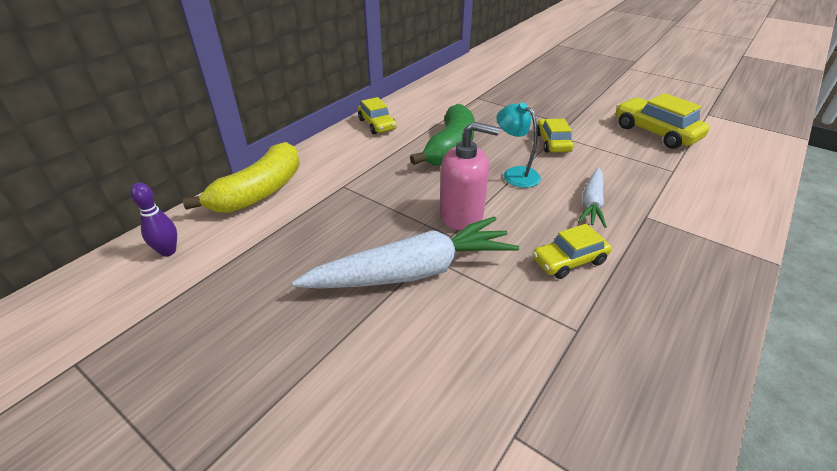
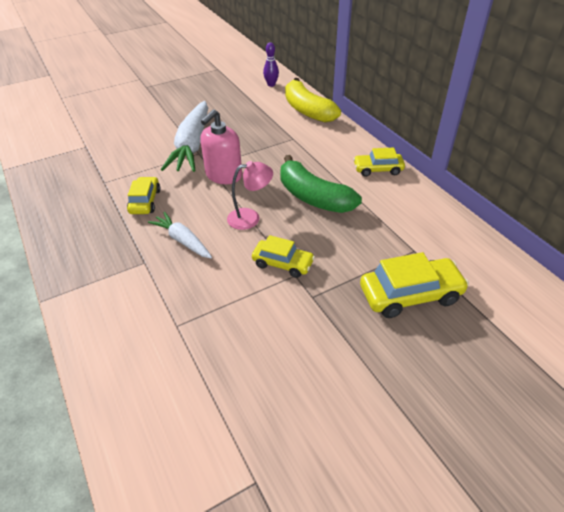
camera: 115 degrees right, 5 degrees up
(515, 174) = (250, 217): turquoise lamp -> pink lamp
(655, 132) = (248, 367): yellow car -> yellow car (410, 294)

